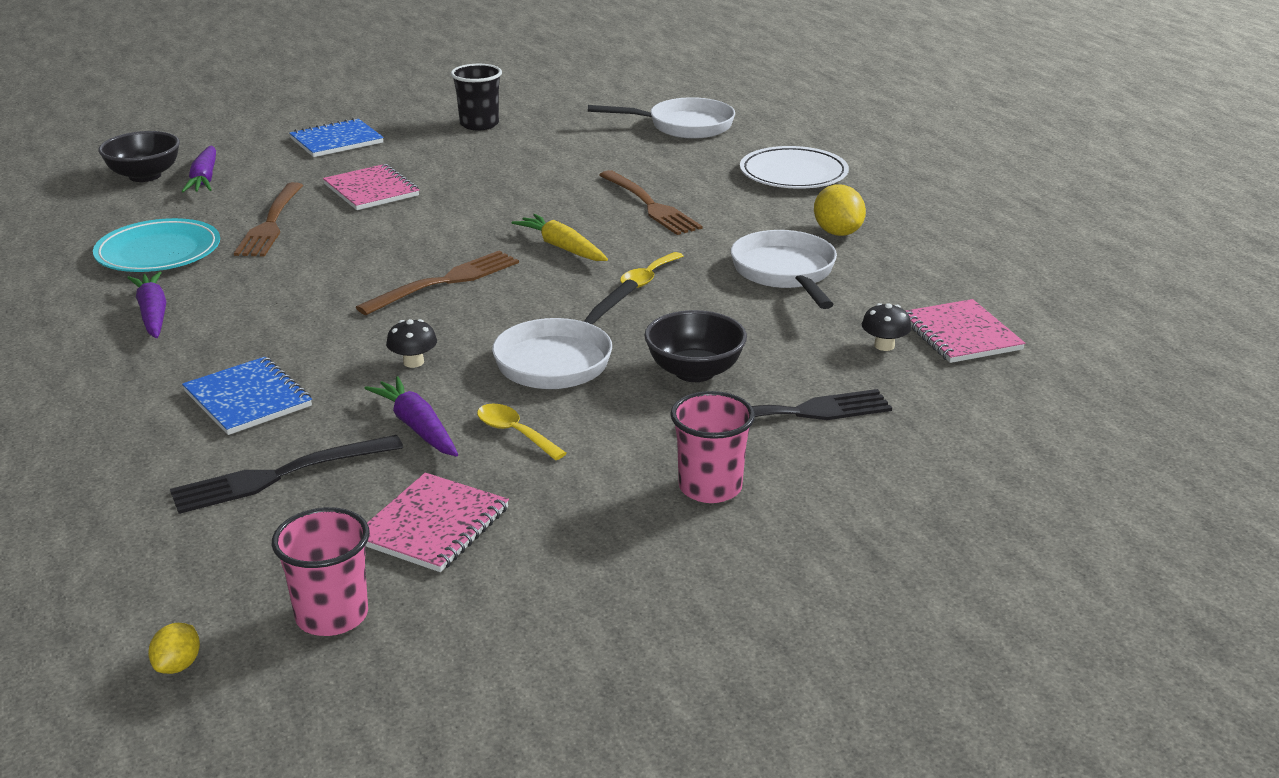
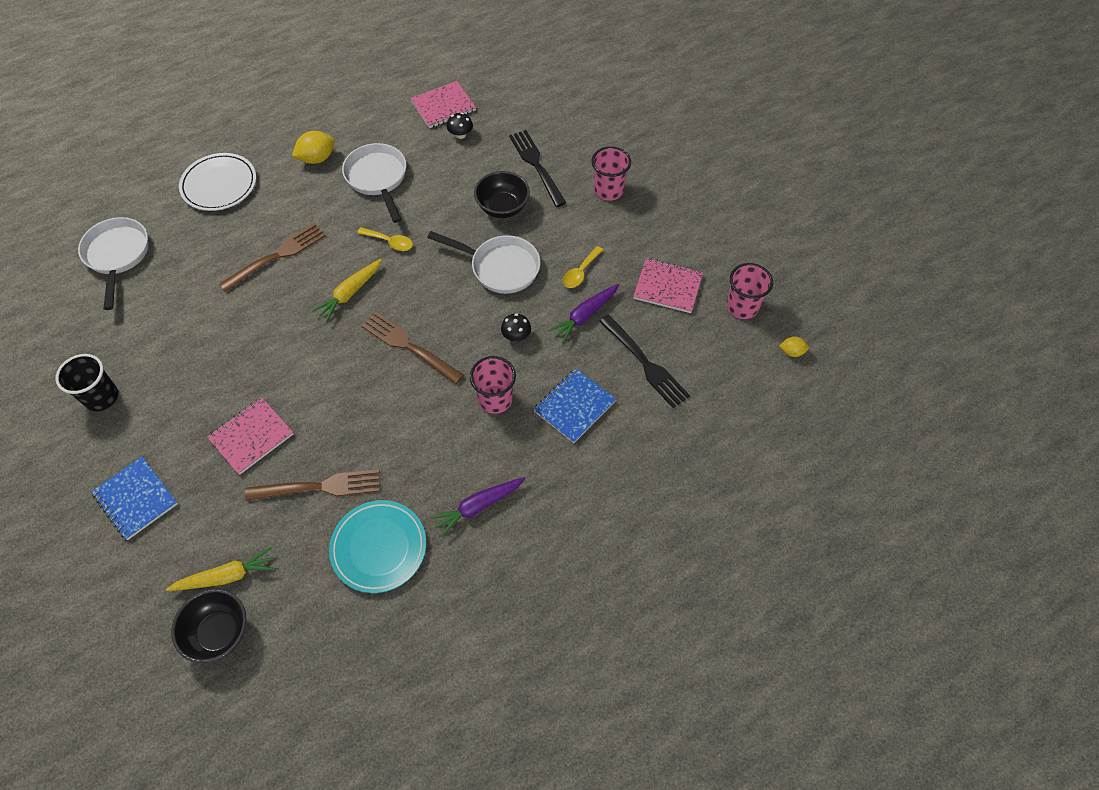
camera: 100 degrees left, 30 degrees up
(204, 179) = (226, 576): purple carrot -> yellow carrot
(310, 337) = (495, 399): none -> pink cup
(785, 273) = (378, 179): white pan -> white pan turned 90 degrees clockwise

